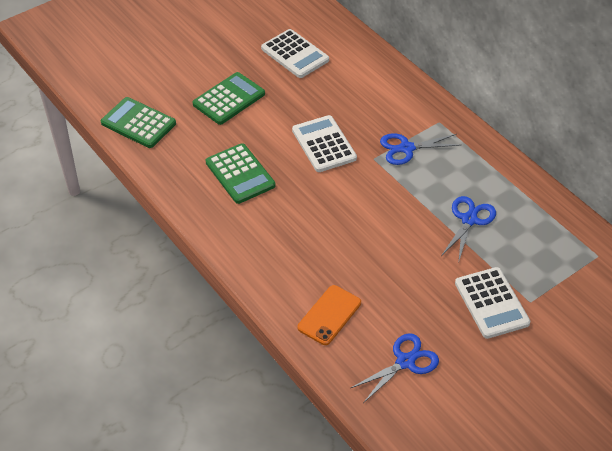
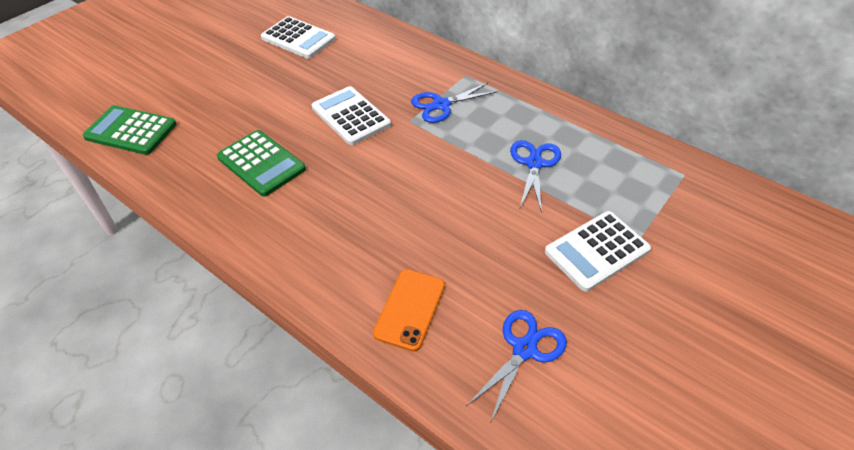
camera: 15 degrees left, 0 degrees up
(229, 99) = (234, 90): green calculator -> none
(491, 303) = (596, 251): white calculator -> white calculator turned 90 degrees clockwise

